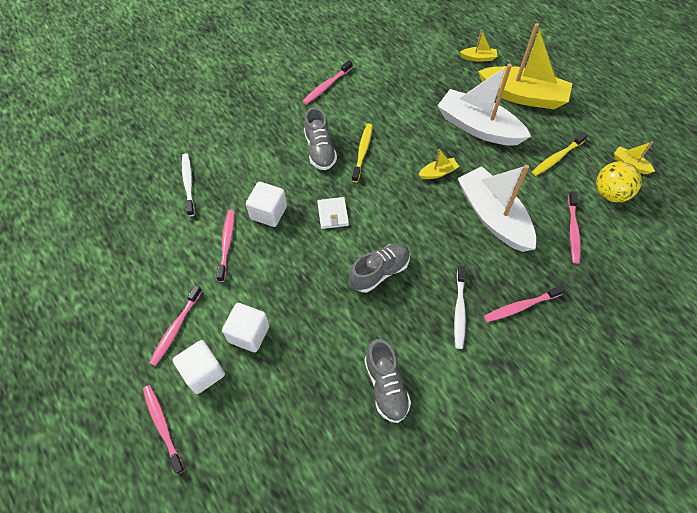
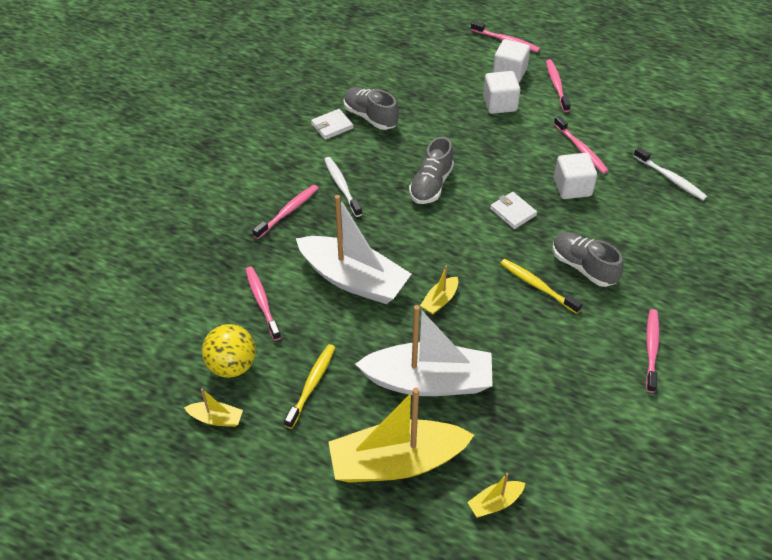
camera: 150 degrees right, 10 degrees down
(362, 152) = (537, 286): yellow toothbrush -> yellow toothbrush turned 150 degrees clockwise
(432, 394) = (332, 126): none -> white wallet

